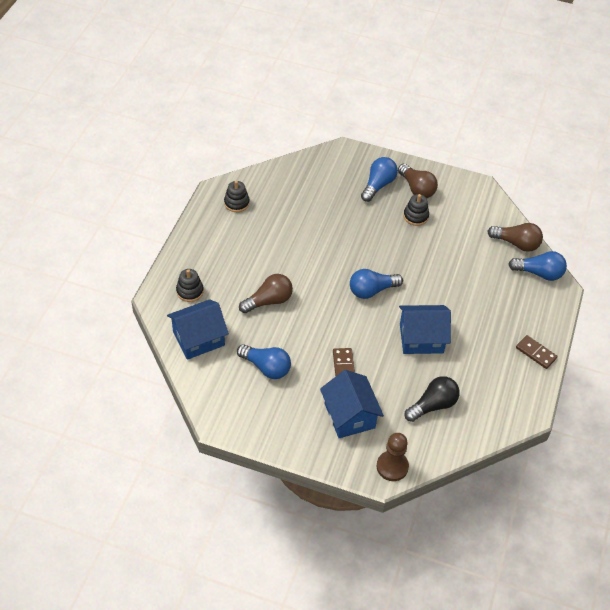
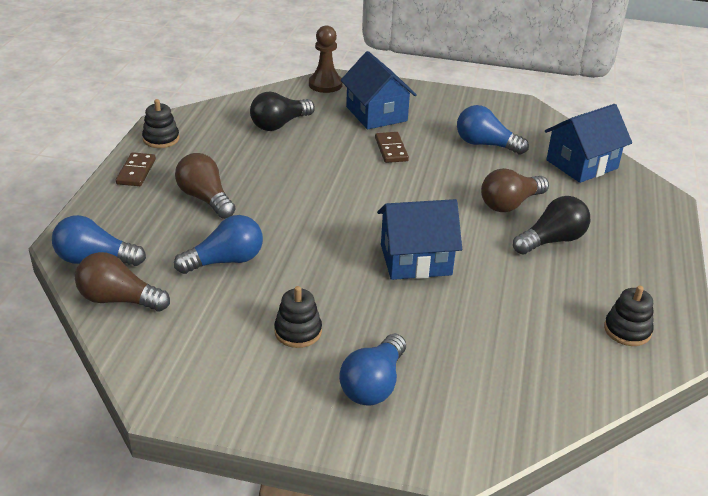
camera: 175 degrees right, 15 degrees down
(190, 291) = (624, 208): black stacking toy -> black stacking toy (161, 139)
(252, 267) = (552, 240): none -> black light bulb
(372, 290) = (365, 223): blue light bulb -> blue light bulb (225, 261)
(417, 188) = (295, 384): brown light bulb -> brown light bulb (205, 199)
(421, 338) = (292, 178): blue house -> blue house (416, 260)
(536, 353) = (136, 171): brown domino -> brown domino turned 60 degrees clockwise

